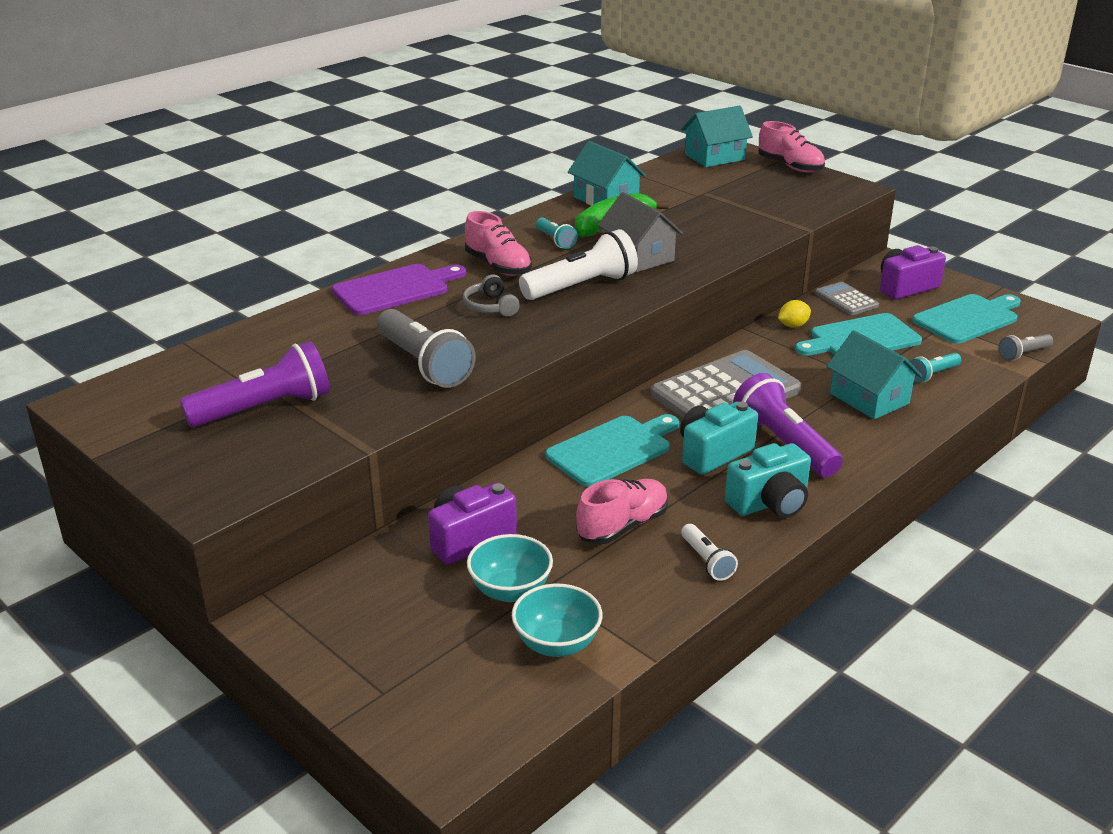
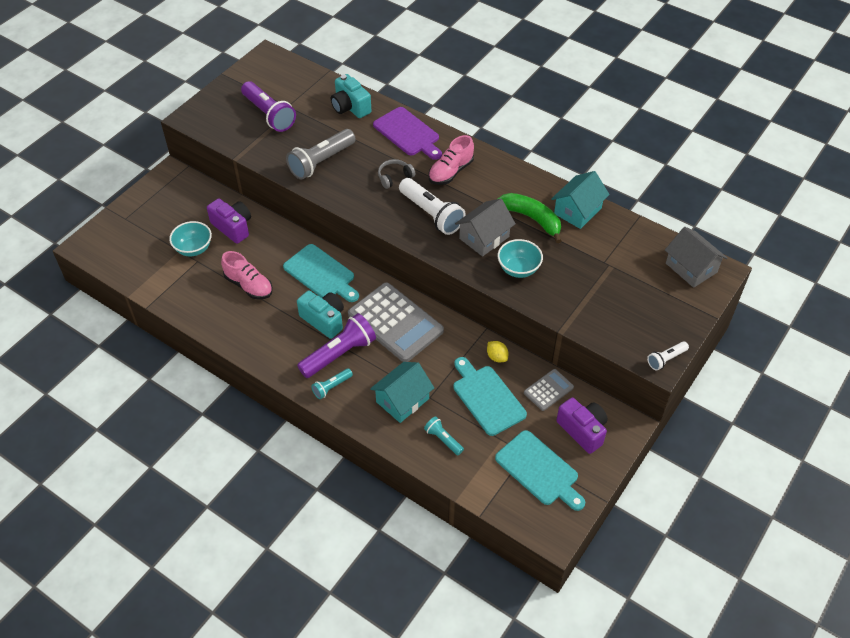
camera: 80 degrees right, 20 degrees up
(555, 240) = (497, 193): turquoise flashlight -> turquoise flashlight (331, 387)
(557, 644) = (156, 271): turquoise bowl -> turquoise bowl (518, 269)
(707, 561) = (221, 323): white flashlight -> white flashlight (666, 359)
(714, 157) = (691, 268): turquoise house -> grey house
(770, 503) = (276, 348): turquoise camera -> turquoise camera (350, 107)
(790, 166) = (690, 318): pink shoe -> none
(1023, 354) = (488, 502): grey flashlight -> none

